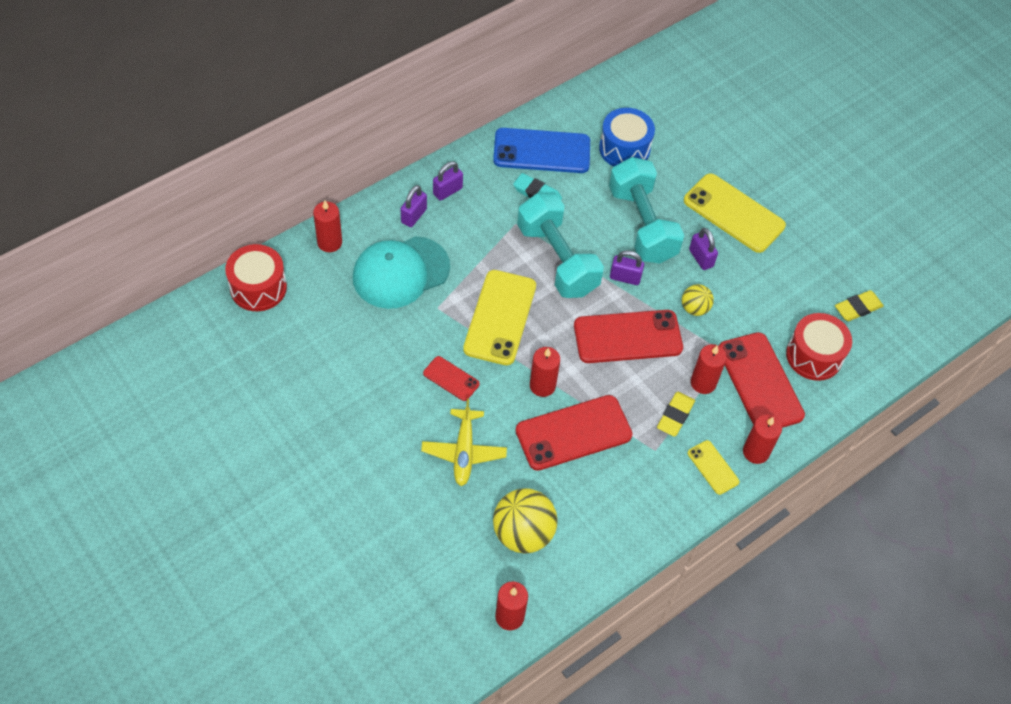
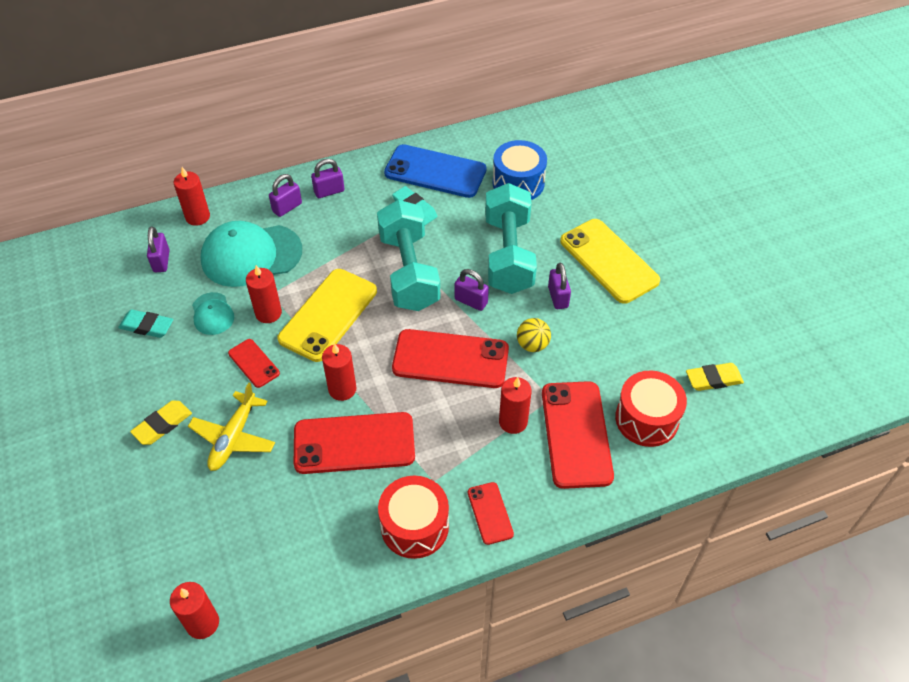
camera: 20 degrees right, 5 degrees down
(258, 287) = (113, 244): red drum -> red drum (414, 526)
(315, 296) = (161, 261): none -> purple padlock
(333, 364) = (147, 326): none -> turquoise eraser
(390, 339) = (212, 314): none -> turquoise cap
(523, 533) = (256, 536): yellow ball -> none
(675, 416) = (469, 449): yellow eraser -> yellow eraser (162, 425)
(713, 467) = (490, 513): yellow phone -> red phone
(755, 452) = (544, 507): red candle -> red candle (268, 313)

